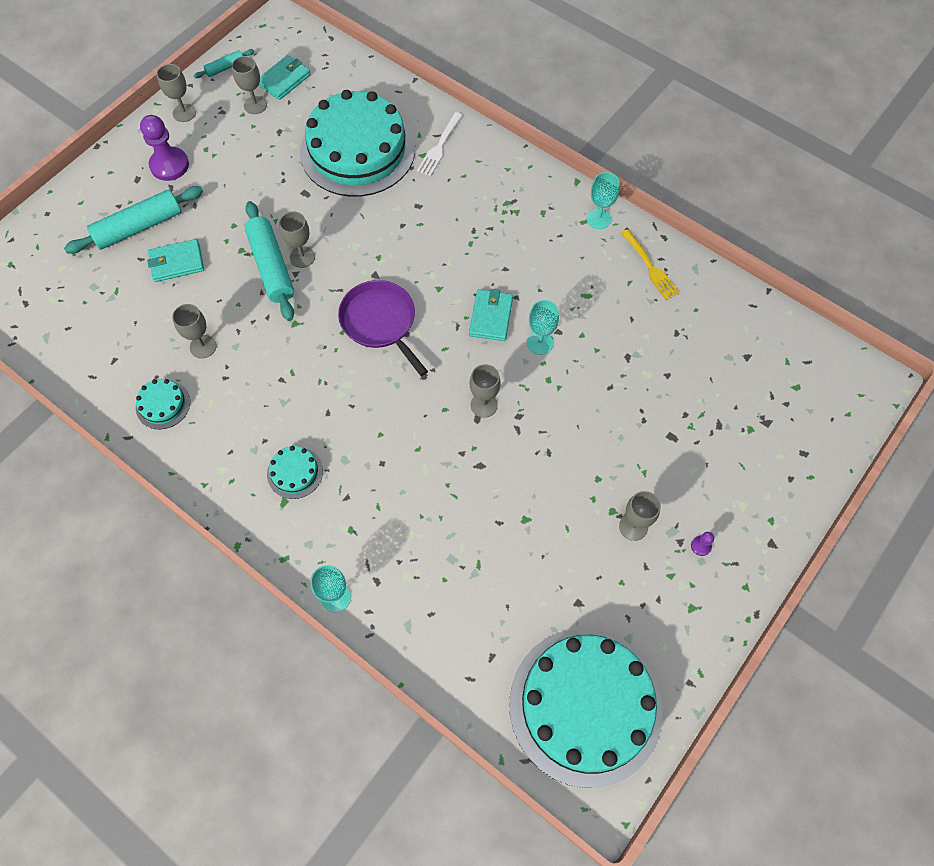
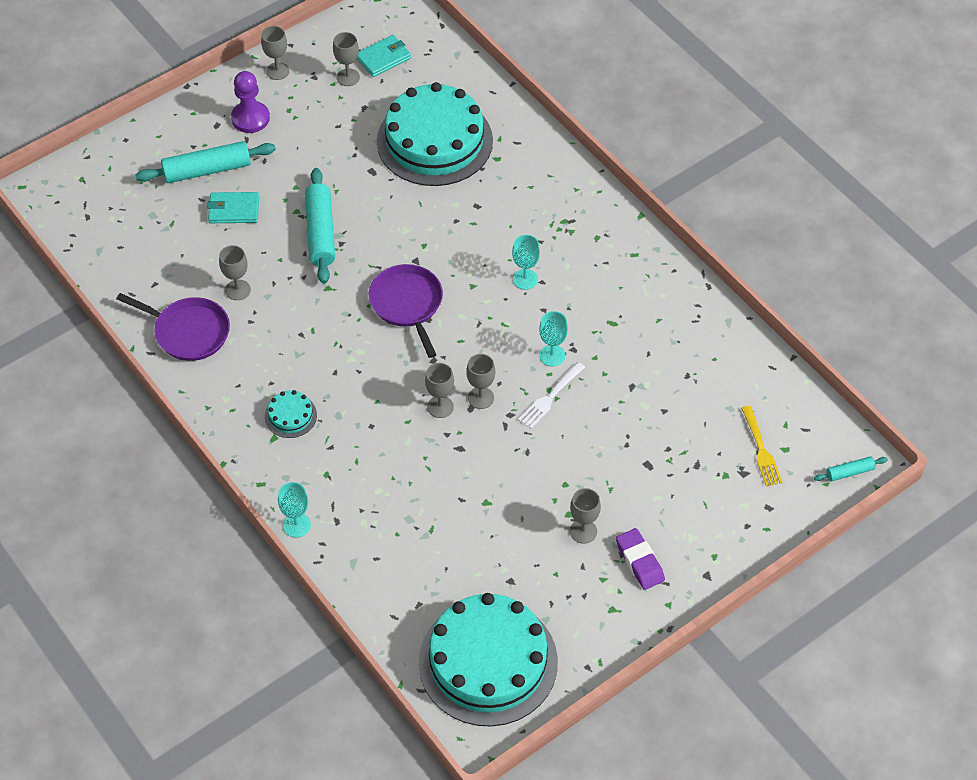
camera: 15 degrees right, 10 degrees down
(163, 404) = (188, 332): turquoise cake -> purple pan
(225, 68) = (329, 35): turquoise rolling pin -> turquoise rolling pin (849, 472)
(302, 257) = (352, 230): grey goblet -> grey goblet (440, 407)
(439, 146) = (516, 153): white fork -> white fork (550, 397)
(491, 317) = (513, 322): turquoise wallet -> none
(598, 219) = (649, 255): turquoise goblet -> turquoise goblet (525, 279)
(649, 267) = (683, 310): yellow fork -> yellow fork (760, 449)
(701, 546) = (639, 561): purple pawn -> purple eraser

